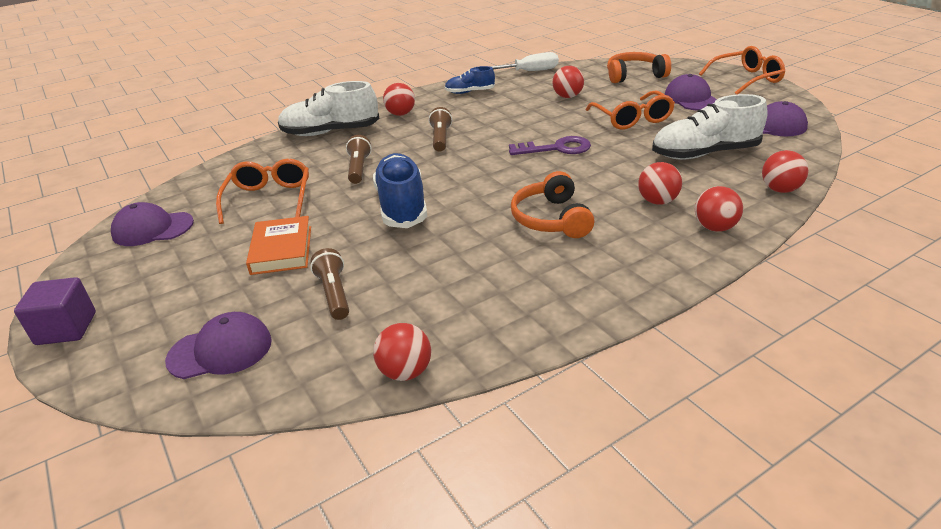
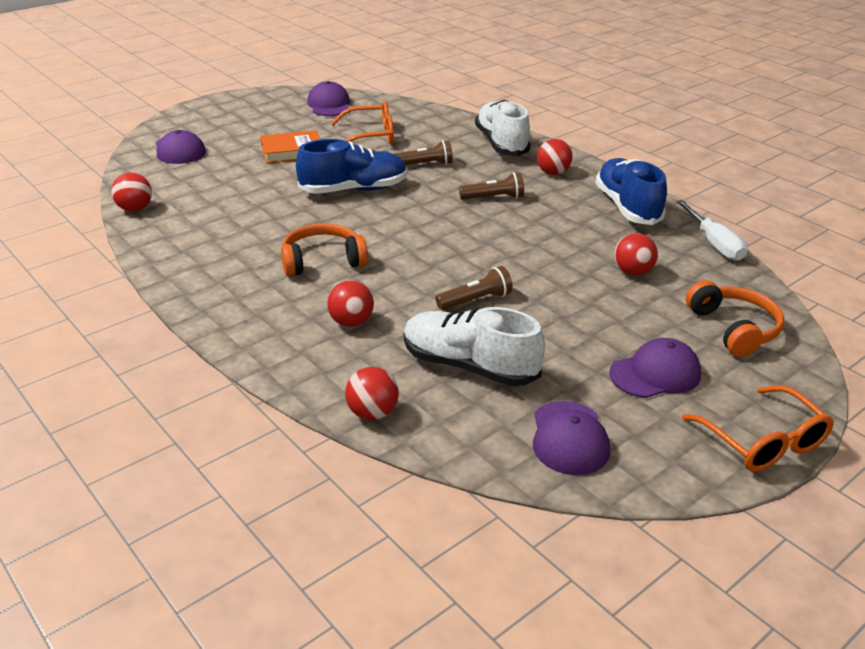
camera: 80 degrees right, 0 degrees up
(66, 328) = (217, 104): purple cube -> none
(334, 294) = (229, 176): brown flashlight -> brown flashlight (475, 300)
(470, 92) = (627, 207): blue shoe -> blue shoe, size x1.80
(556, 148) = (475, 264): purple key -> none
(632, 119) = (568, 318): orange glasses -> none
(705, 153) = (469, 366): white shoe -> white shoe turned 45 degrees counterclockwise
(715, 228) = (292, 354): red ball -> none

